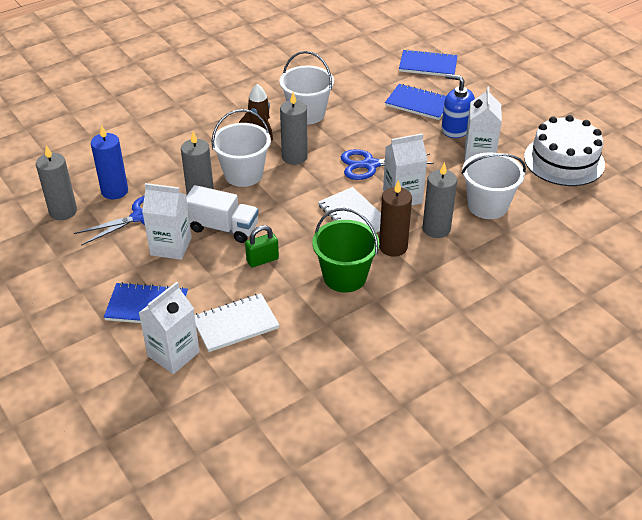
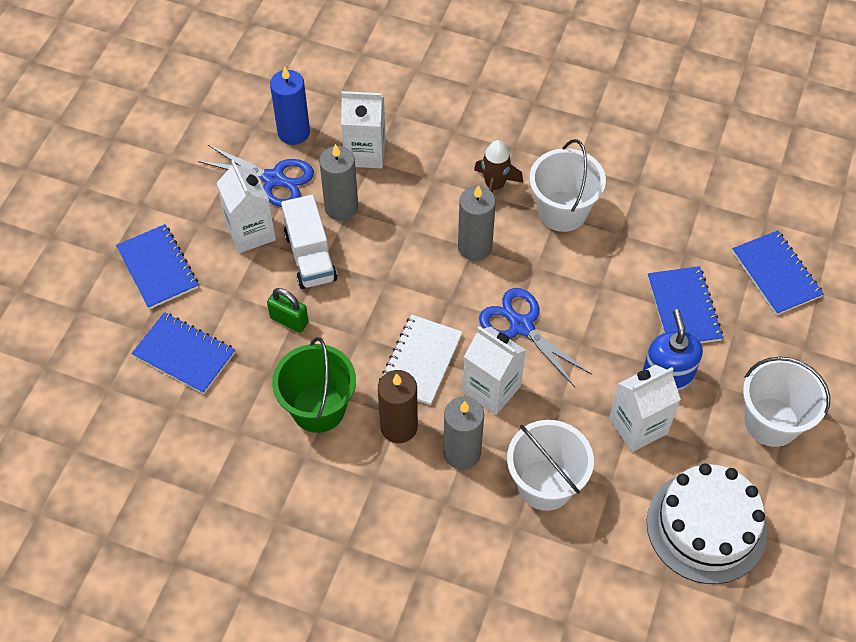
camera: 55 degrees right, 15 degrees up
(63, 211) = (233, 114): grey candle -> none
(173, 354) = (113, 330): white carton -> white carton (365, 152)
(235, 324) = (184, 354): white notebook -> blue notebook
(243, 174) = (407, 220): white bucket -> white bucket (771, 422)

